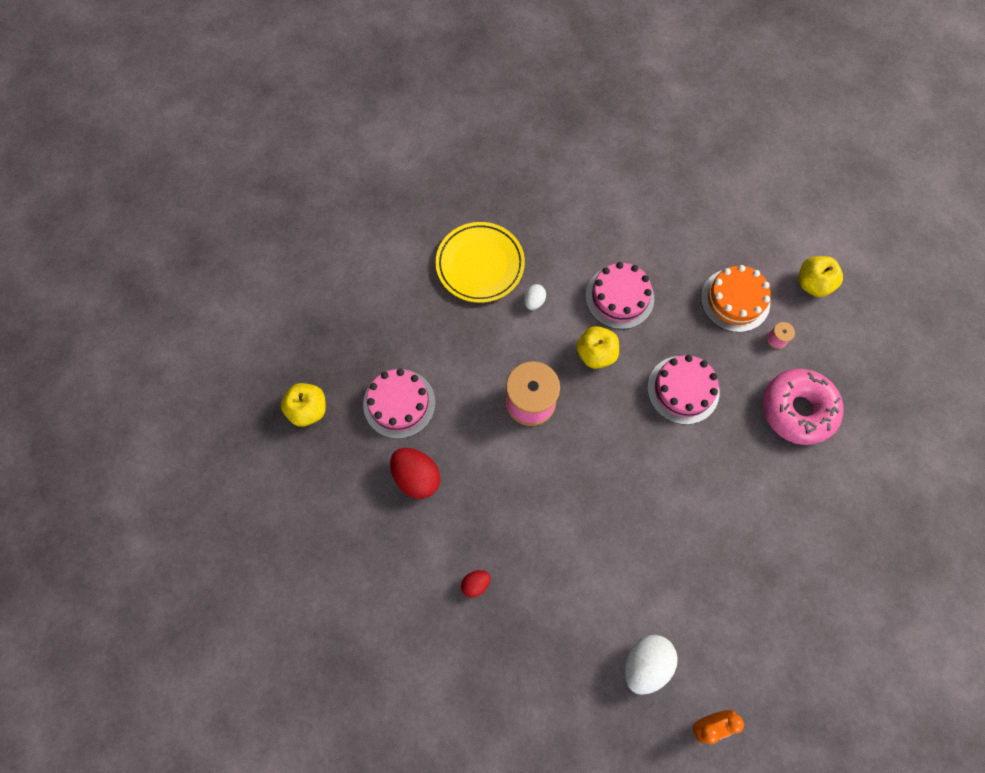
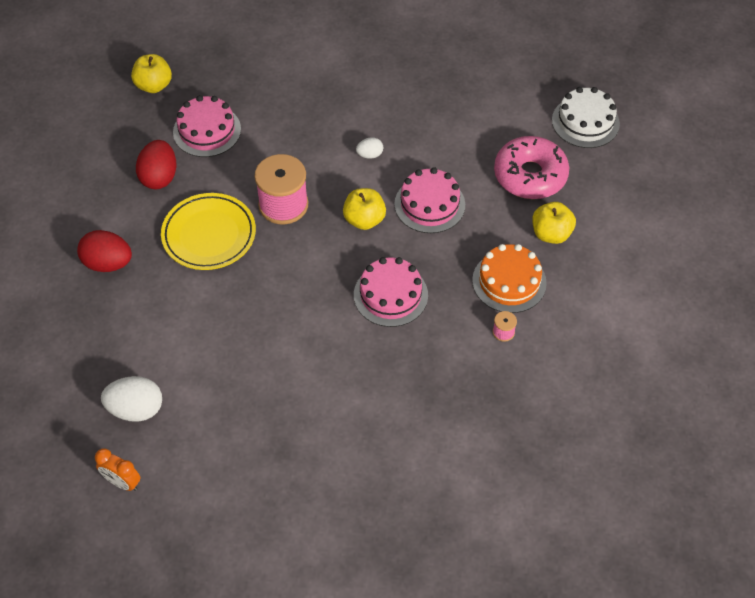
camera: 50 degrees right, 15 degrees down
(475, 584) = (108, 263): red egg -> red egg, size x1.86
(480, 265) = (366, 104): yellow plate -> yellow plate (209, 235)
(631, 135) = (585, 122): none -> white cake
(797, 410) = (452, 385): pink donut -> pink donut (530, 175)
(812, 284) = (584, 327): yellow apple -> yellow apple (551, 234)

